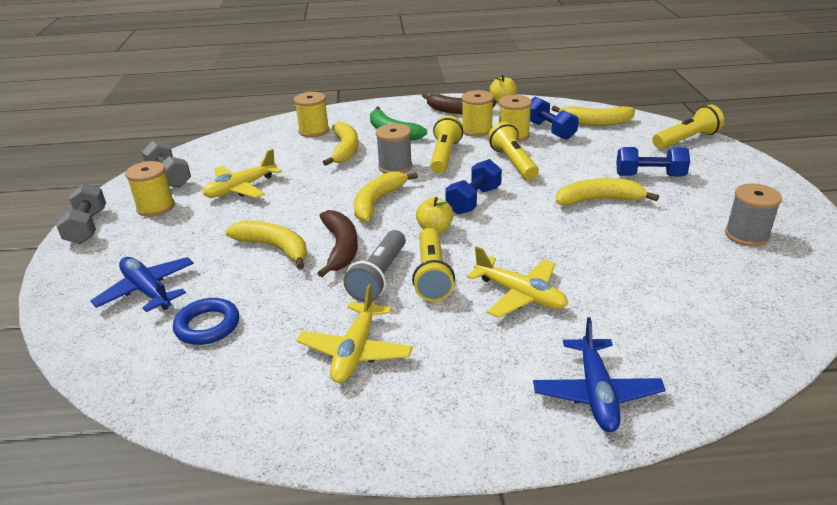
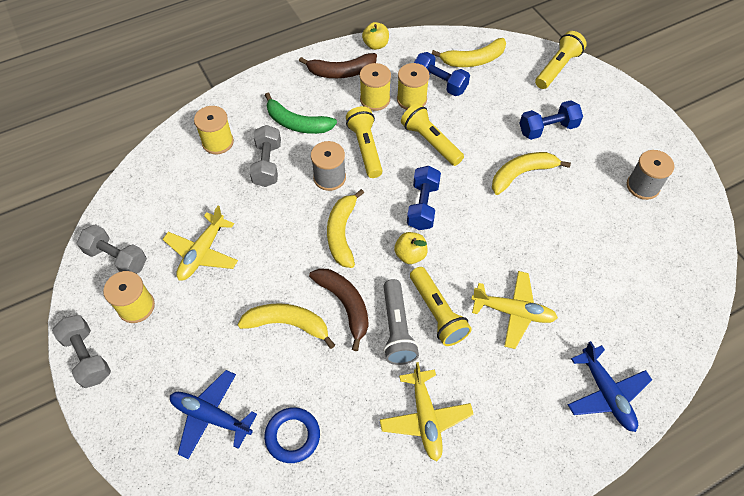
camera: 25 degrees left, 25 degrees up
(345, 149) = (267, 164): yellow banana -> grey dumbbell

